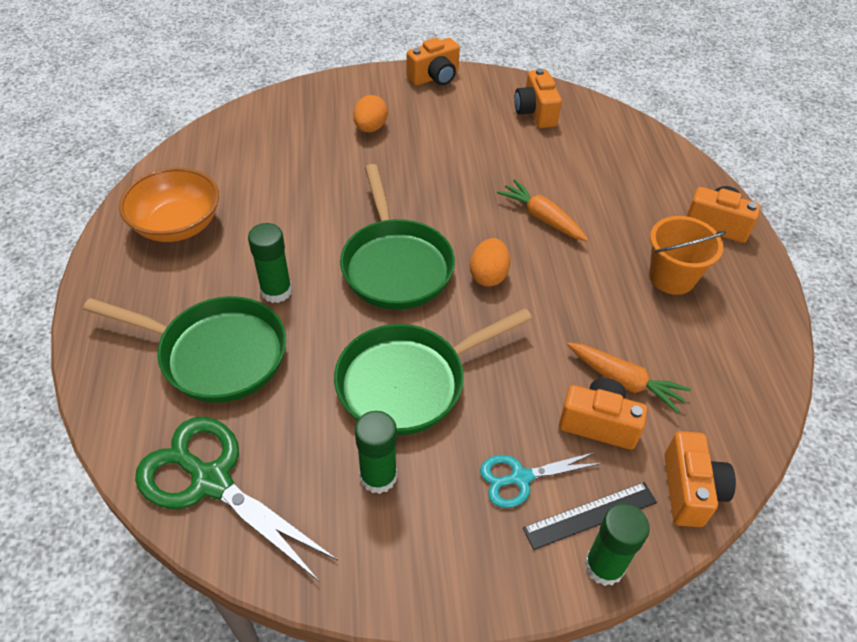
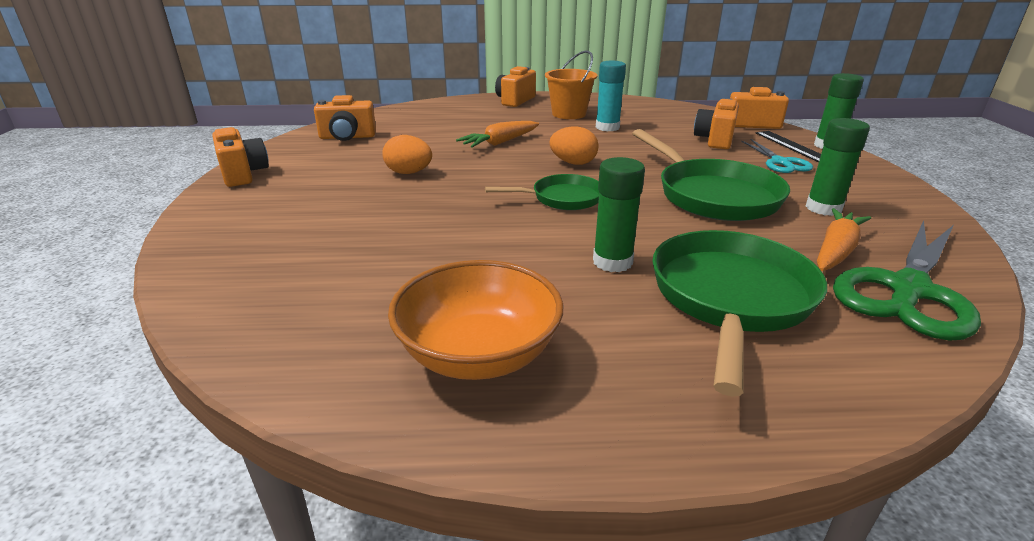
camera: 85 degrees left, 20 degrees down
(370, 128) = (317, 208): orange egg -> orange egg (409, 173)
(395, 265) = (562, 198): green pan -> green pan, size x0.58
(623, 313) = (607, 127): none -> turquoise glue stick
(624, 381) = (673, 131): orange carrot -> orange carrot (836, 250)

